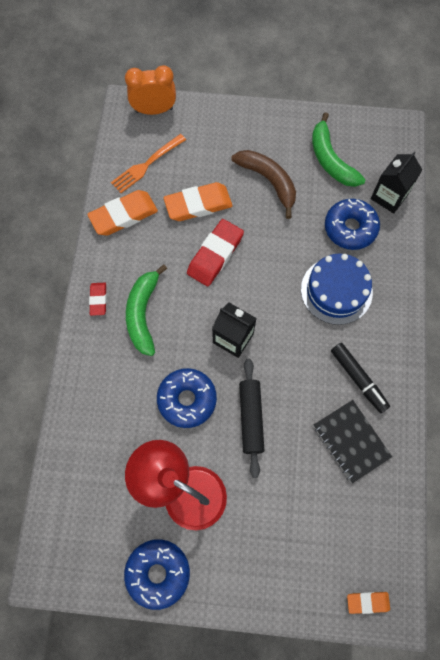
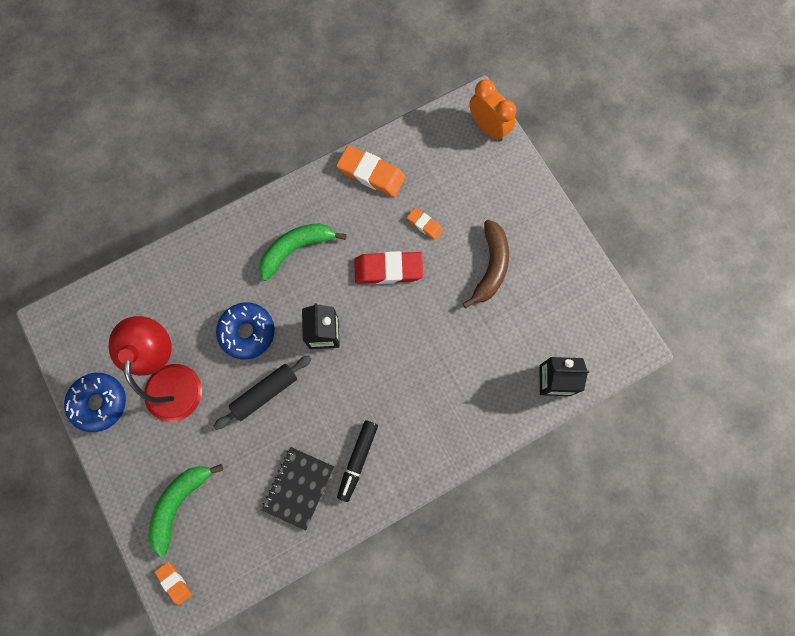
camera: 55 degrees right, 5 degrees up
(98, 300) = (284, 207): red eraser -> none
(146, 165) = (431, 158): orange fork -> none
(198, 205) = (424, 225): orange eraser -> orange eraser, size x0.54
(330, 159) = (553, 305): green banana -> green banana (179, 503)
(336, 290) = (427, 391): blue cake -> none
(350, 228) = (496, 365): blue donut -> none

